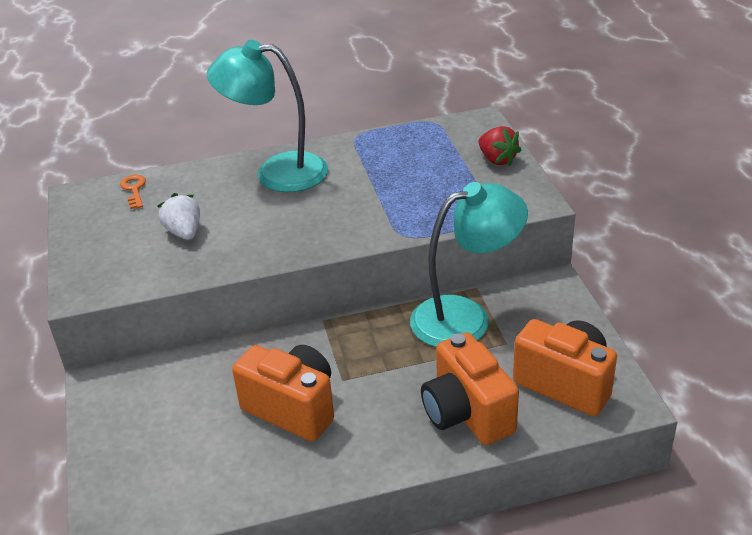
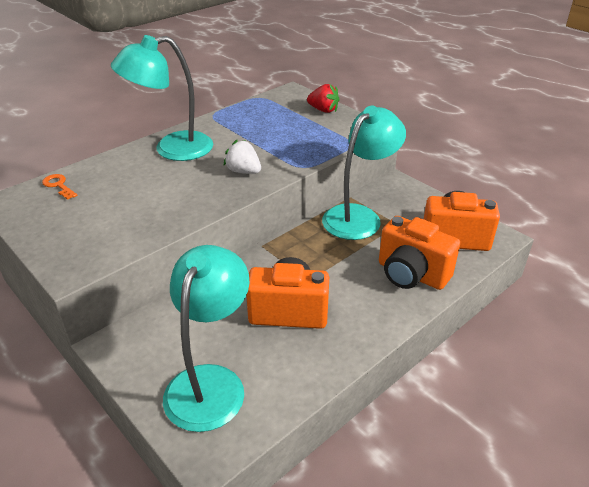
camera: 30 degrees left, 0 degrees up
(159, 457) = (210, 382): none -> turquoise lamp
(184, 232) = (129, 205): white strawberry -> white strawberry (243, 171)

